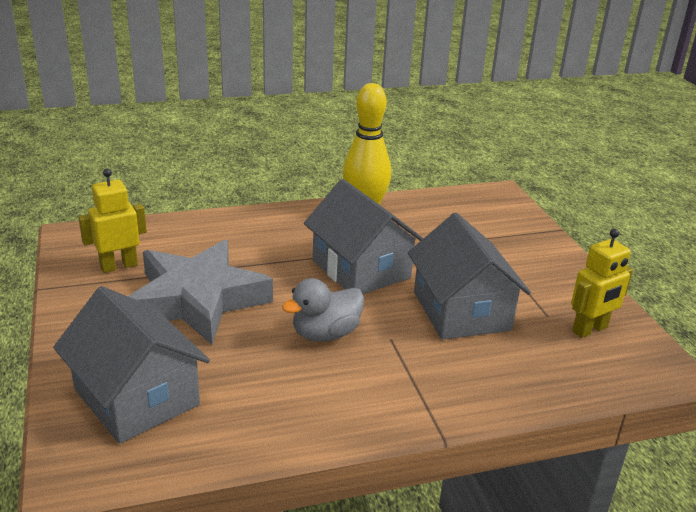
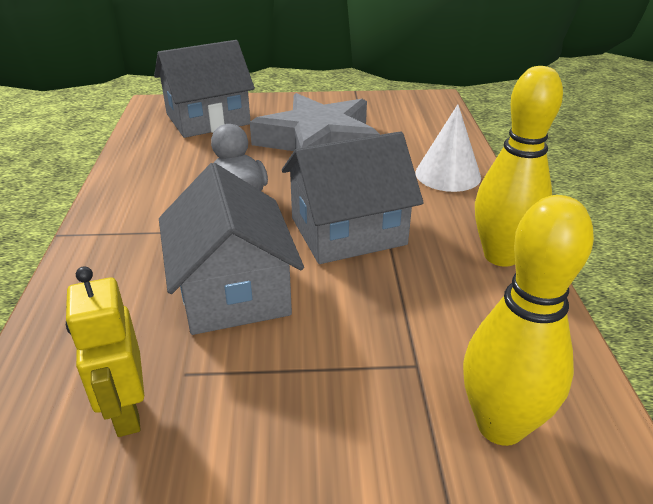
camera: 105 degrees right, 5 degrees up
(119, 266) = (381, 114): yellow robot -> none
(254, 228) = (448, 174): none -> white cone
(461, 311) = (233, 290): grey house -> grey house turned 75 degrees clockwise
(507, 216) = (500, 425): none -> yellow bowling pin

